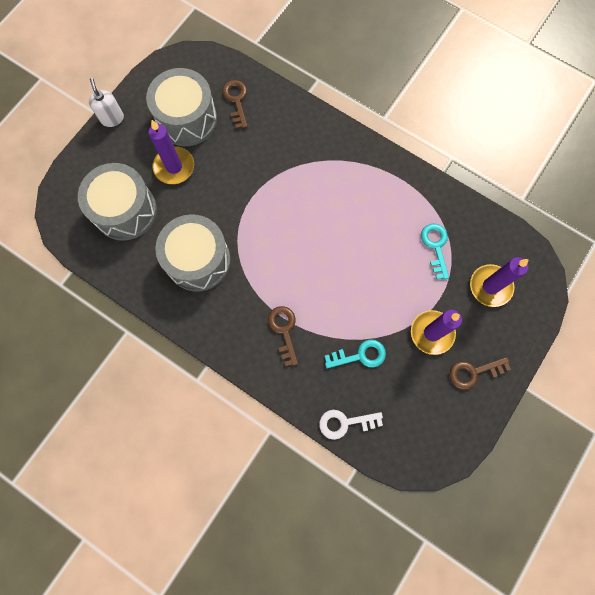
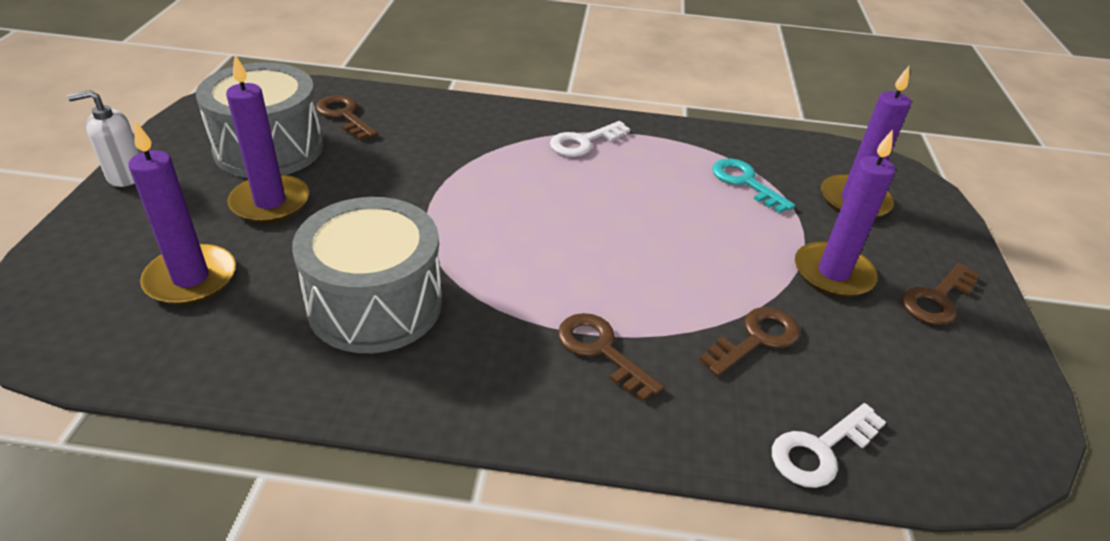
camera: 30 degrees left, 35 degrees down
(112, 118) = (126, 175): white soap dispenser -> white soap dispenser turned 60 degrees counterclockwise
(125, 210) = (191, 278): grey drum -> purple candle
(360, 355) = (756, 339): turquoise key -> brown key
(362, 175) = (584, 142): none -> white key

